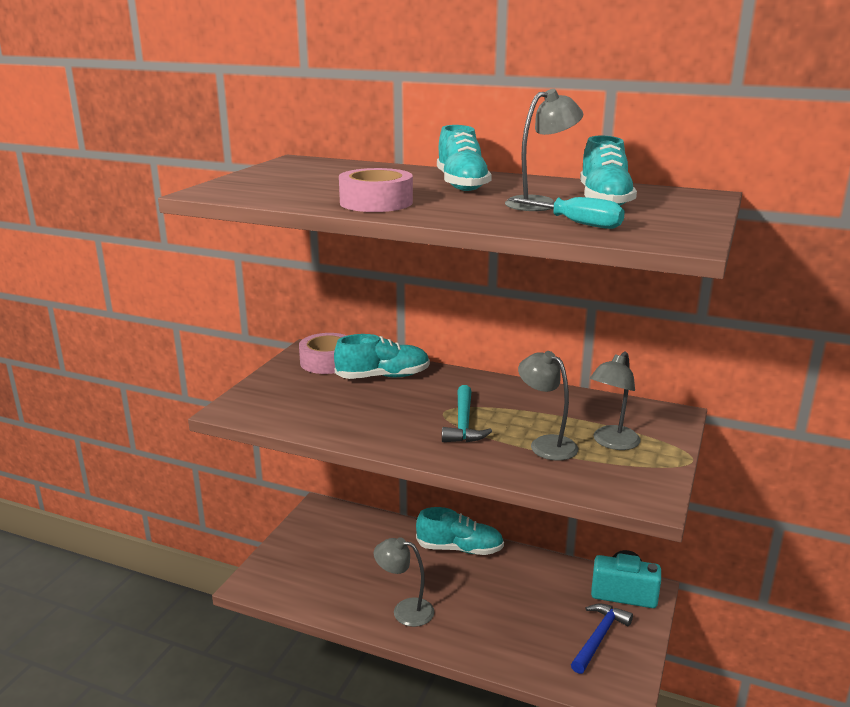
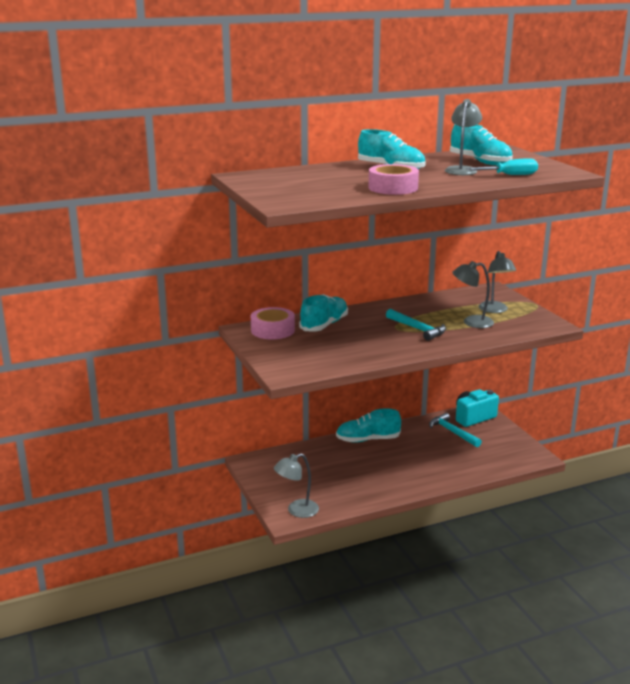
camera: 45 degrees left, 0 degrees up
(405, 610) = (392, 481): grey lamp -> grey lamp (297, 511)
(460, 549) = (368, 439): turquoise shoe -> turquoise shoe turned 150 degrees counterclockwise
(566, 595) = (452, 432): none -> turquoise hammer
(599, 637) = (493, 441): blue hammer -> none

